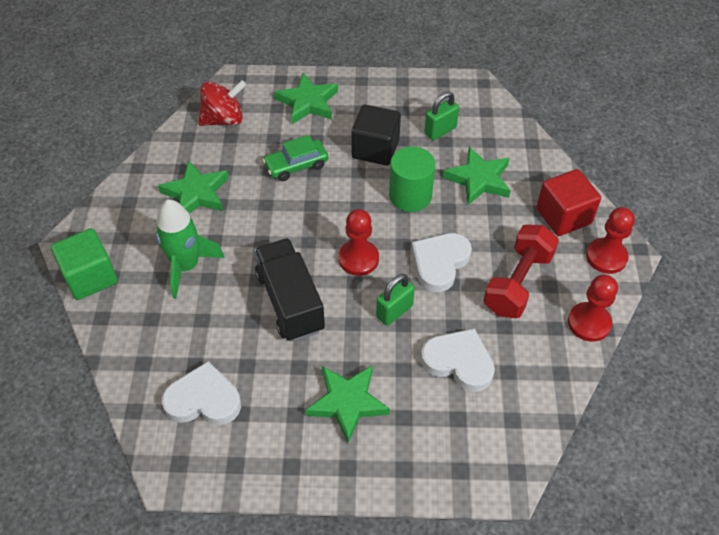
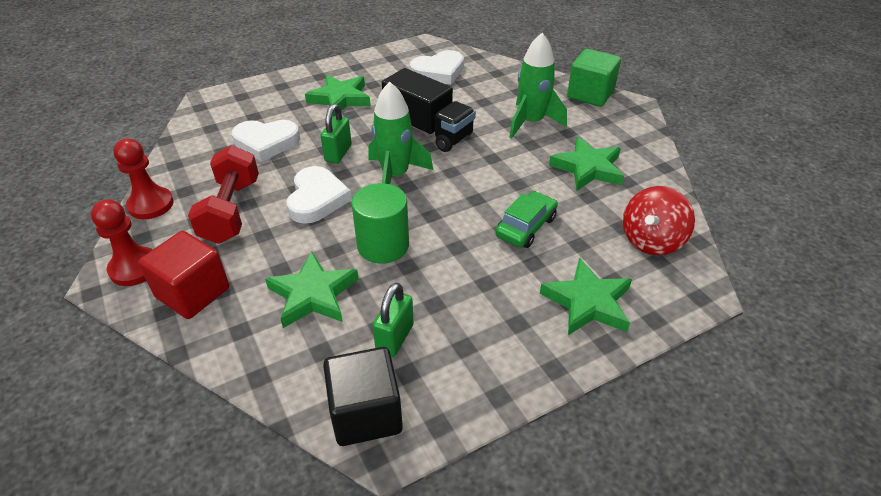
camera: 150 degrees right, 10 degrees down
(358, 259) = (395, 175): red pawn -> green rocket
(375, 149) = (458, 279): black cube -> black cube (366, 413)

